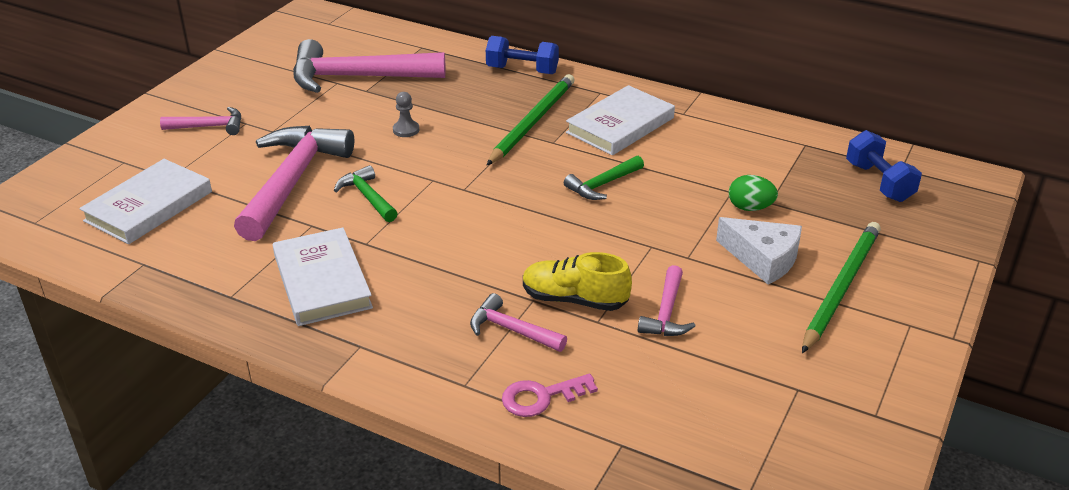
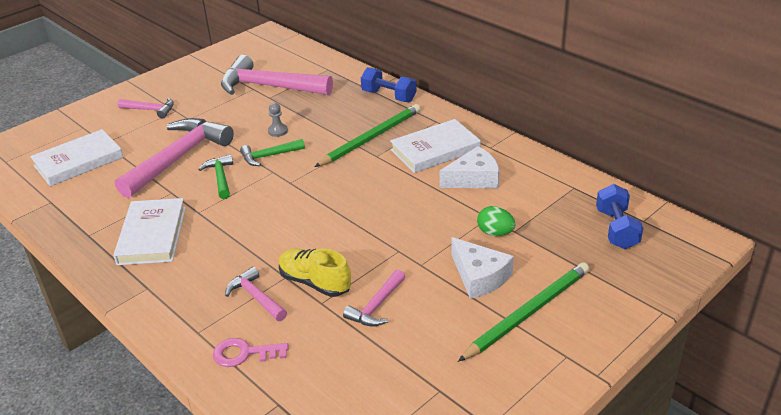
camera: 20 degrees right, 0 degrees up
(602, 185) = (392, 195): green hammer -> green hammer (269, 156)
(687, 151) = (473, 178): none -> white cheese

